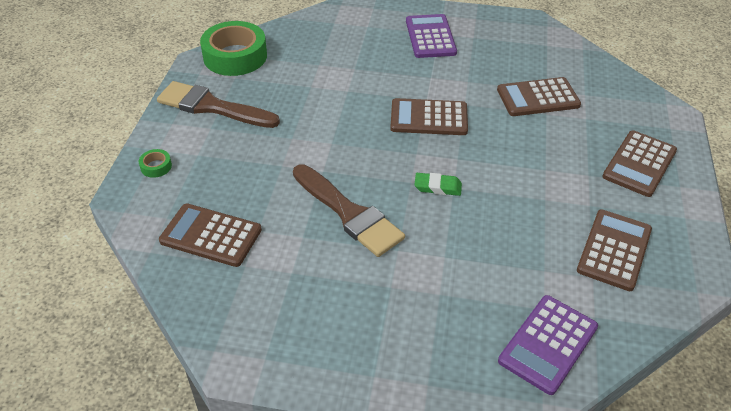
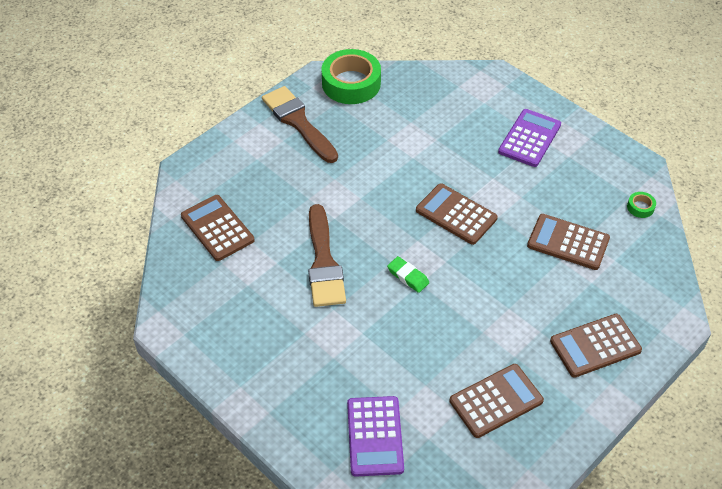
camera: 35 degrees right, 5 degrees up
(156, 166) = (222, 154): green tape -> green tape (640, 207)
(548, 344) = (375, 436): purple calculator -> purple calculator turned 75 degrees counterclockwise

